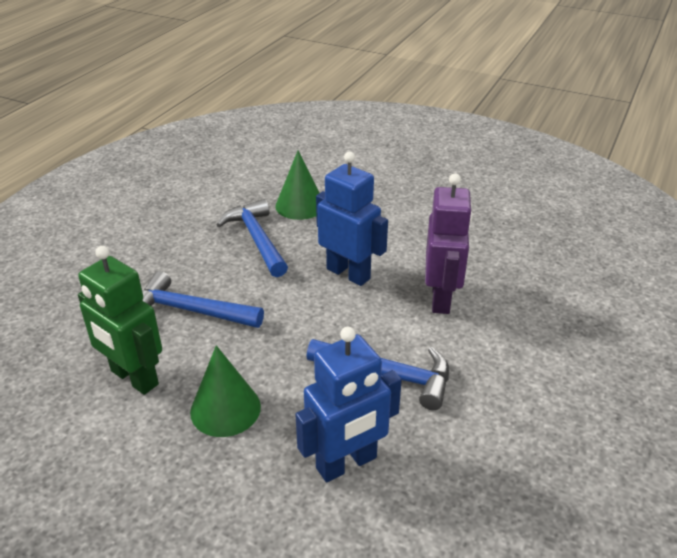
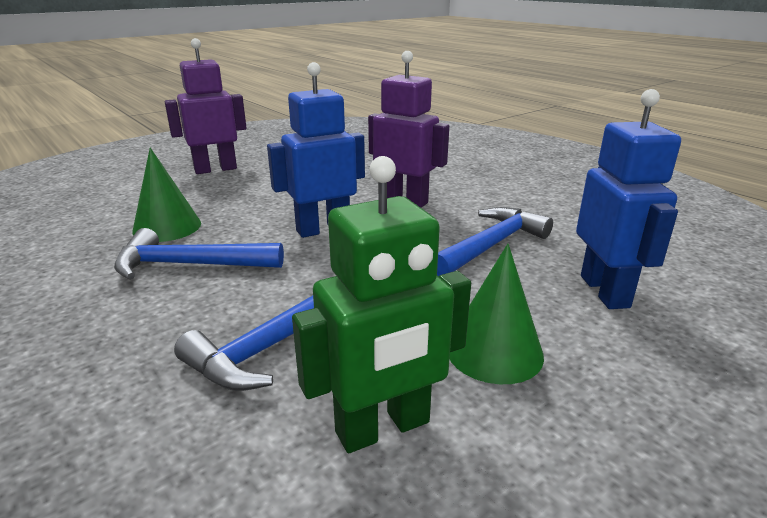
camera: 65 degrees left, 10 degrees down
(416, 177) = (215, 169): none -> purple robot

